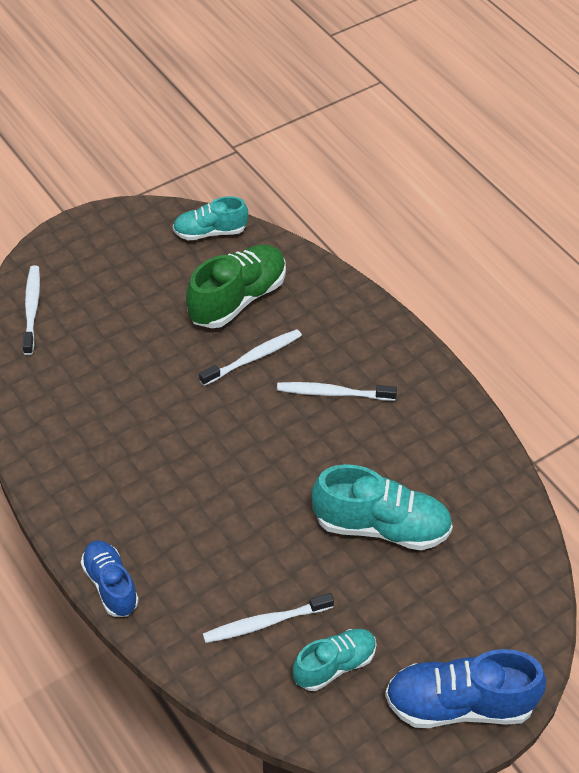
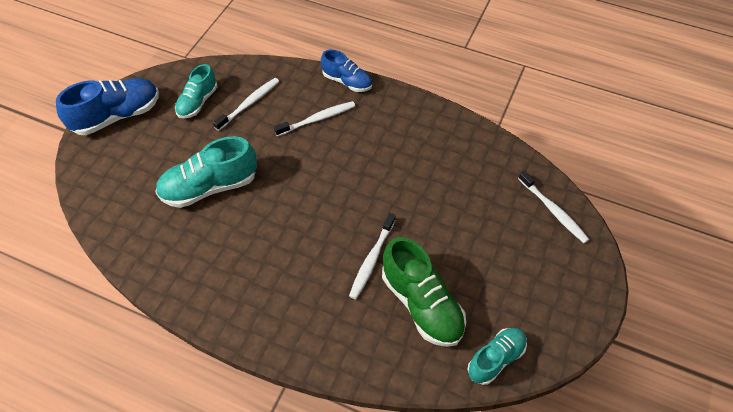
camera: 150 degrees right, 5 degrees up
(237, 299) = (421, 304): green shoe -> green shoe turned 45 degrees counterclockwise
(333, 393) = (295, 263): white toothbrush -> white toothbrush (317, 119)

